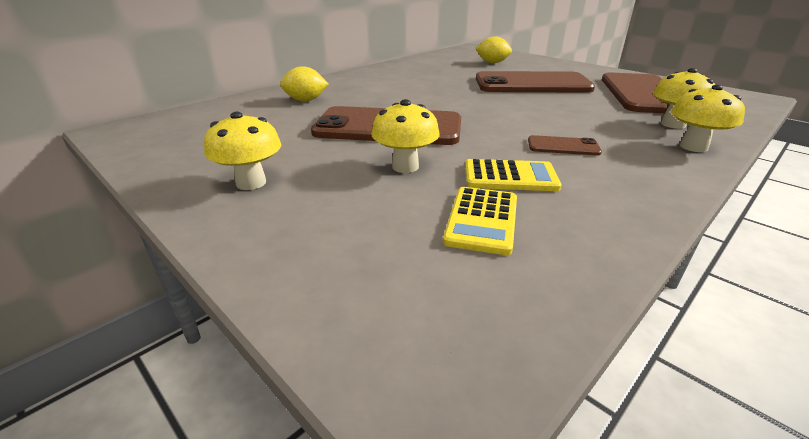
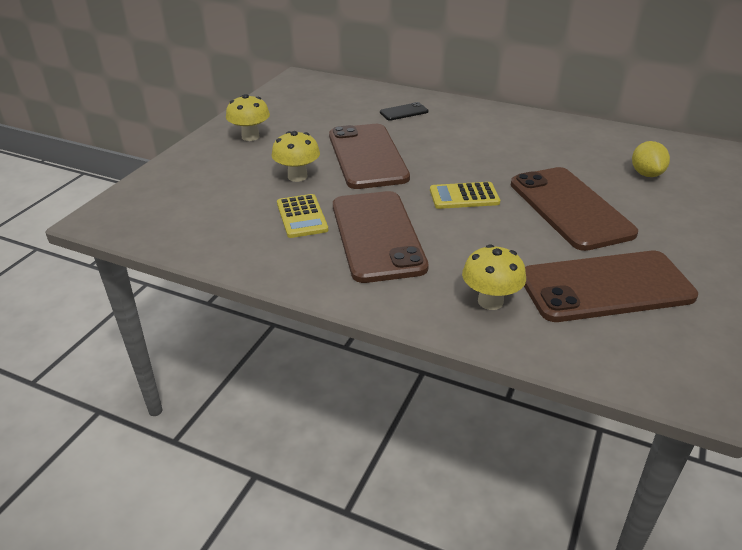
camera: 70 degrees right, 5 degrees up
(305, 100) = (404, 112): yellow lemon -> black phone
(482, 220) = (235, 213): yellow calculator -> yellow calculator (464, 196)
(563, 146) = (377, 236): brown phone -> brown phone, size x2.34
(693, 147) = (424, 308): yellow mushroom -> none

